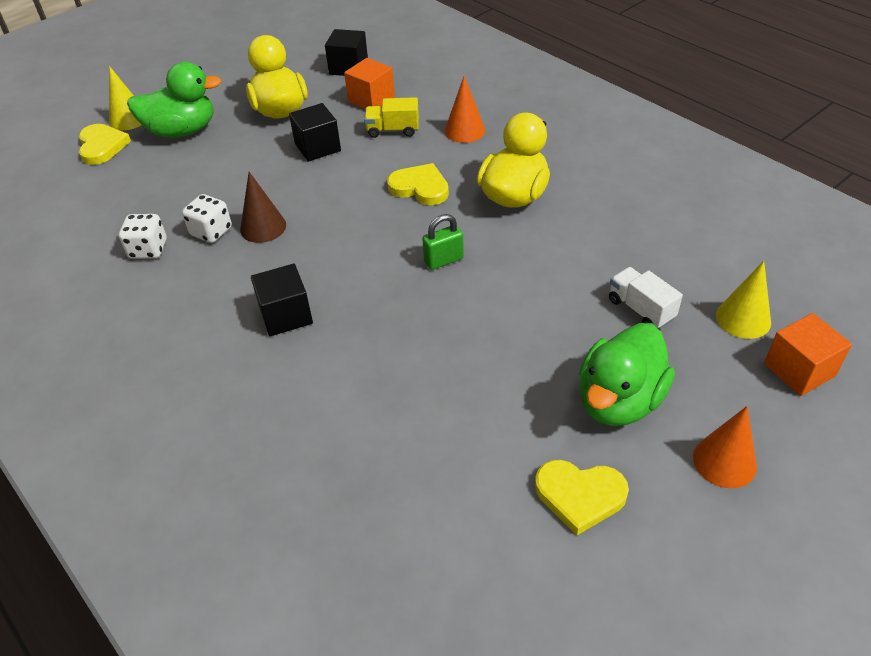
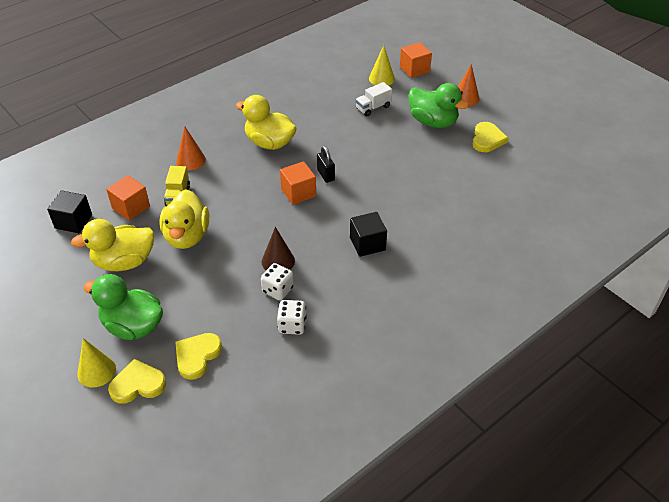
camera: 90 degrees left, 0 degrees up
(182, 131) = (133, 326): green duck -> green duck turned 60 degrees counterclockwise
(317, 147) = (187, 236): black cube -> yellow duck
(401, 234) = (298, 193): none -> orange cube
(420, 187) = (251, 183): yellow heart -> yellow heart (197, 356)
(443, 260) = (326, 175): green padlock -> black padlock

